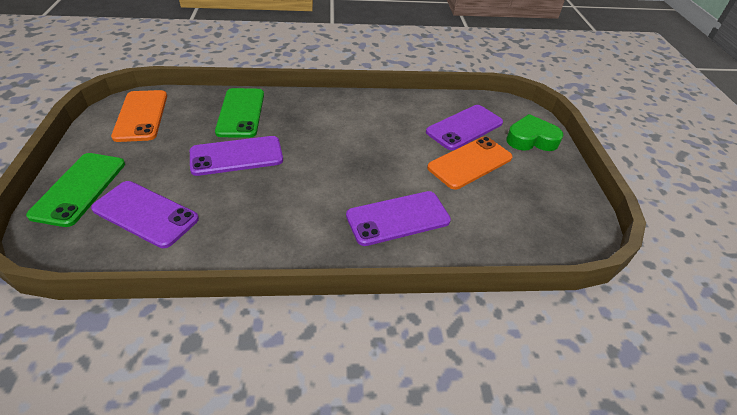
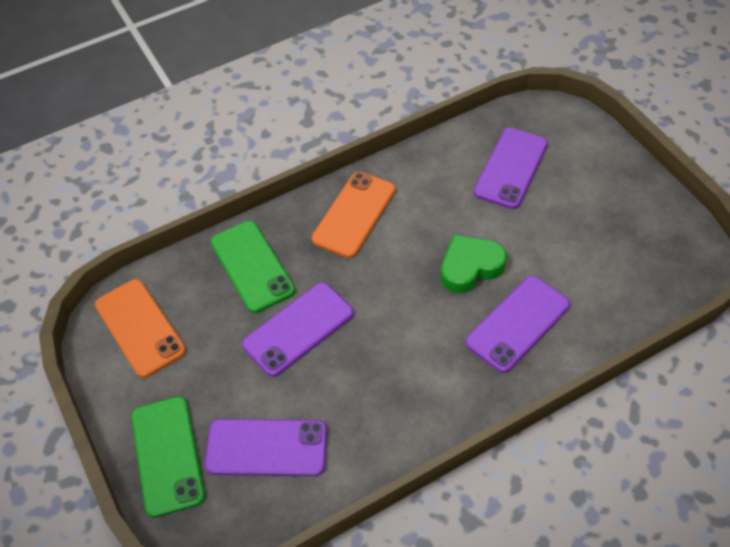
camera: 20 degrees left, 10 degrees up
(470, 163) = (544, 216): orange phone -> orange phone (354, 214)
(531, 139) = (588, 152): green heart -> green heart (470, 267)

